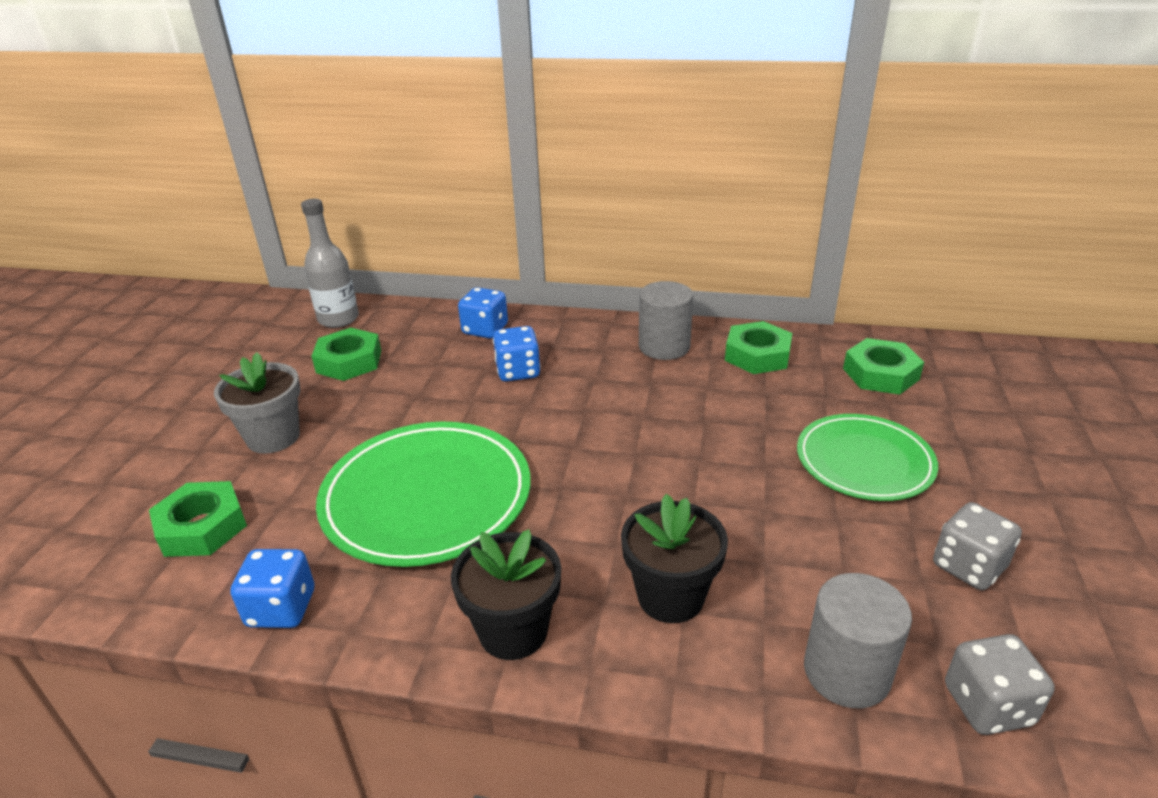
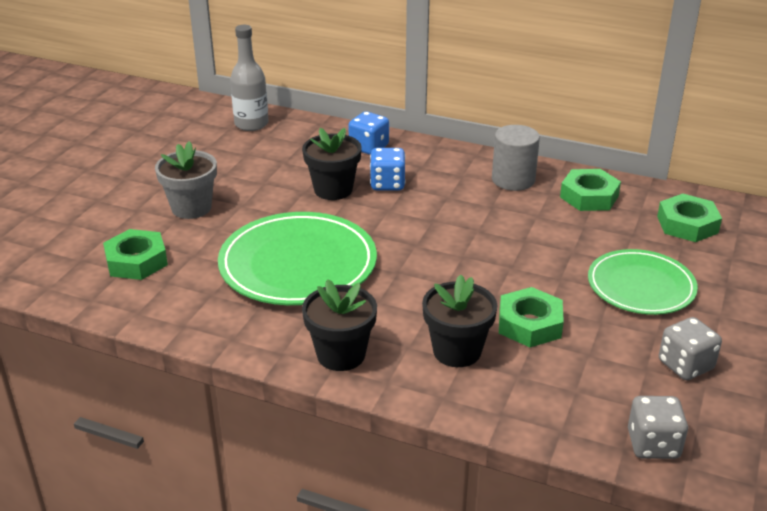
camera: 10 degrees right, 0 degrees up
(281, 608) = (187, 319): blue dice -> none
(349, 361) = (255, 159): green nut -> green nut (530, 324)
(453, 387) = (333, 190): none -> black flower pot
(846, 672) = (563, 412): grey cylinder -> none

